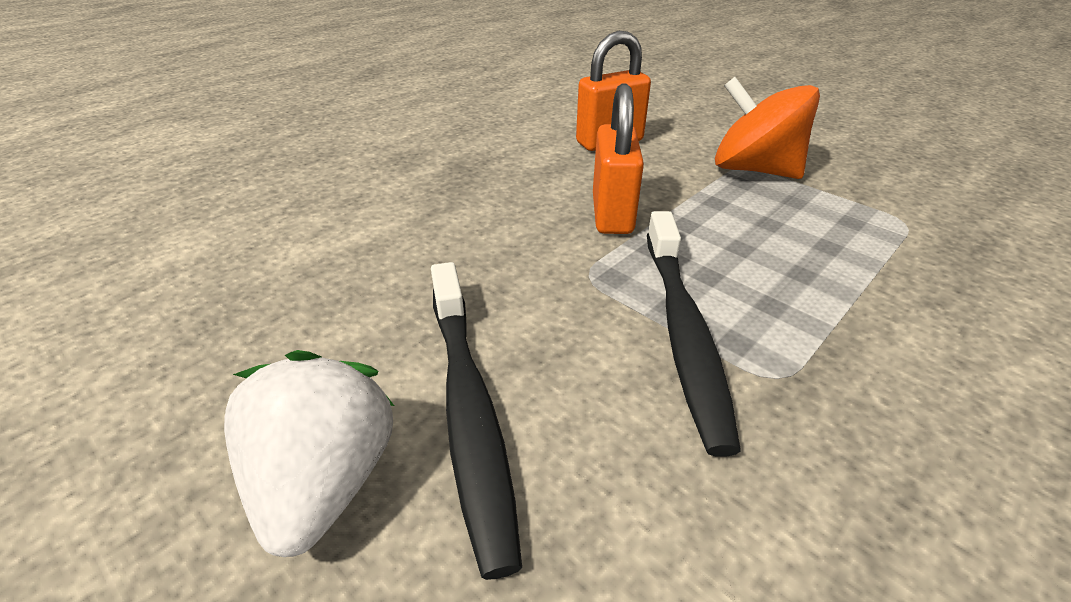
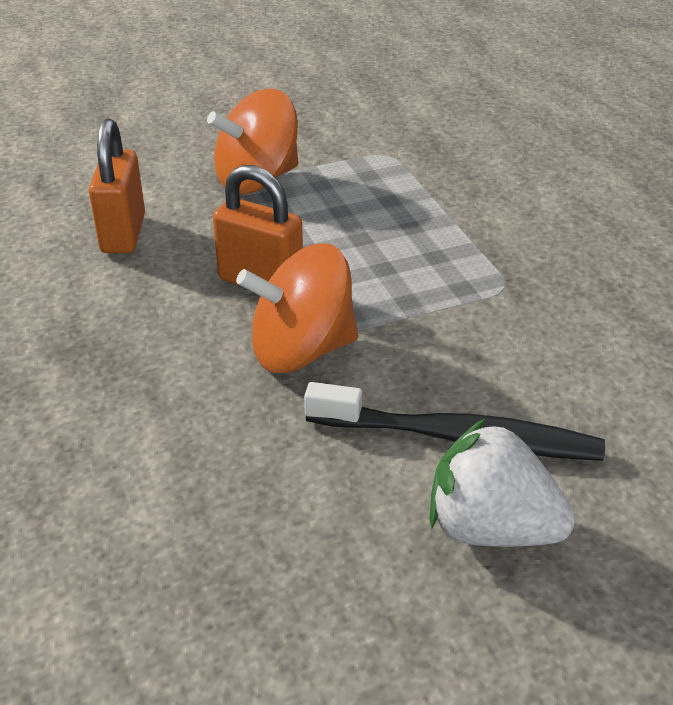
camera: 65 degrees left, 0 degrees up
(535, 263) = (301, 350): none -> orange spinning top
(683, 331) = (438, 306): black toothbrush -> none

